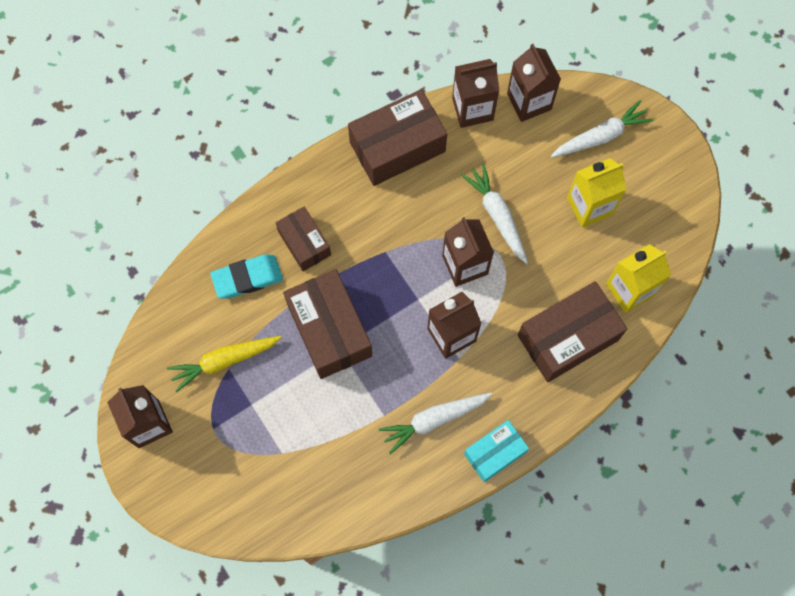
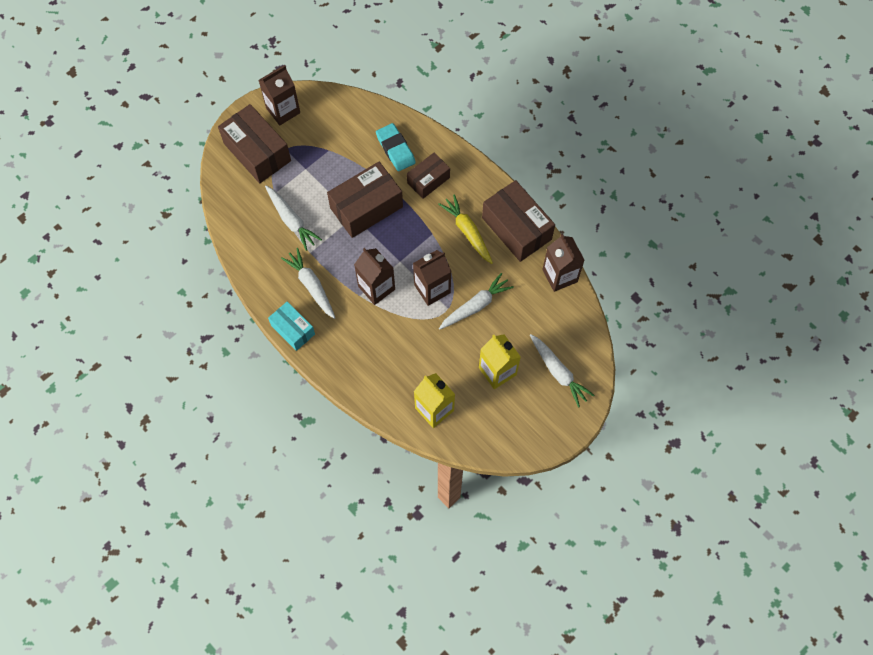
camera: 80 degrees right, 5 degrees down
(224, 361) = (333, 146): yellow carrot -> yellow carrot (467, 232)
(330, 434) = (291, 220): none -> white carrot
(529, 101) = (575, 315): brown carton -> none
(568, 338) = (388, 368): brown box -> brown box (257, 152)

